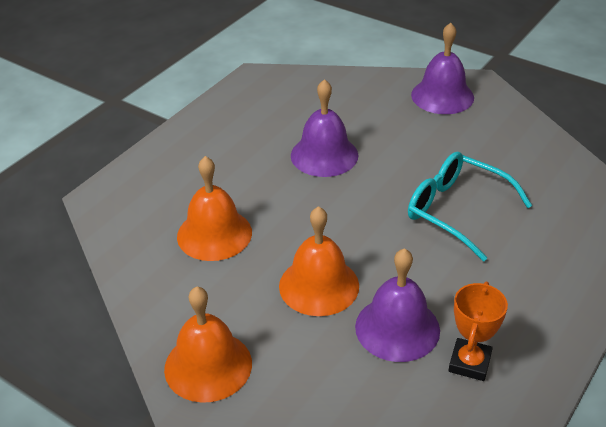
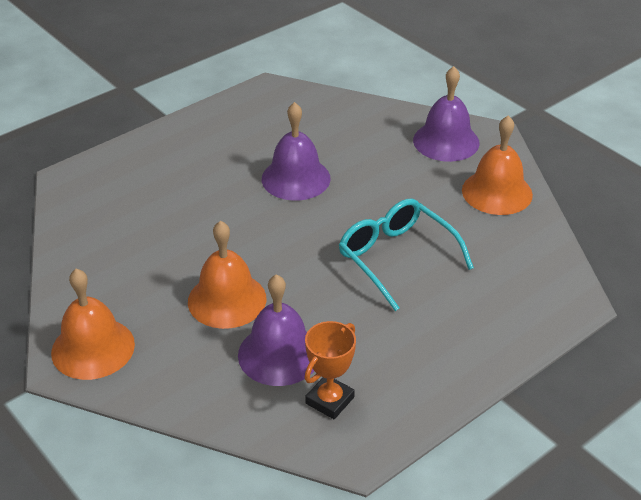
camera: 15 degrees right, 0 degrees up
(214, 234) = (155, 232): orange bell -> orange bell (497, 192)

